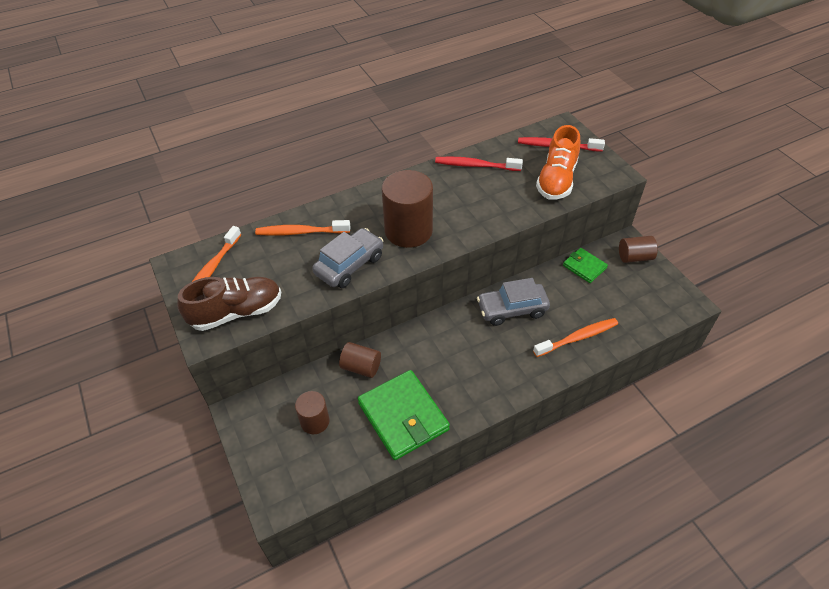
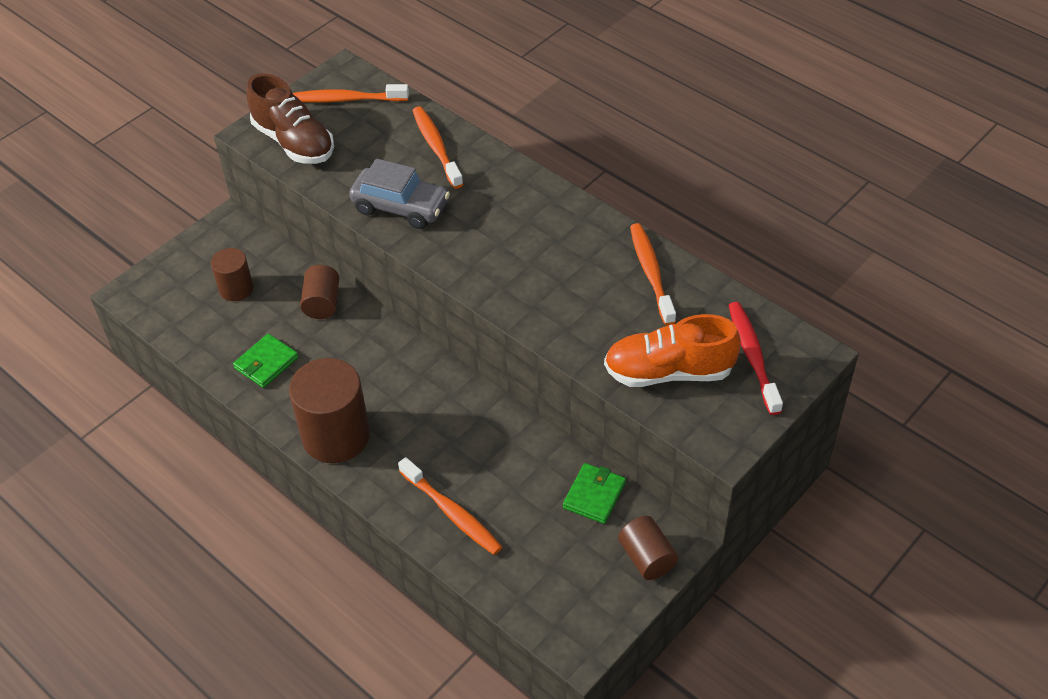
camera: 70 degrees right, 0 degrees up
(403, 416) = (266, 363): green wallet -> green wallet, size x0.54
(408, 230) = (484, 241): brown cylinder -> brown cylinder (336, 436)
(475, 165) = (651, 273): red toothbrush -> orange toothbrush
(512, 309) = (473, 427): grey car -> none

